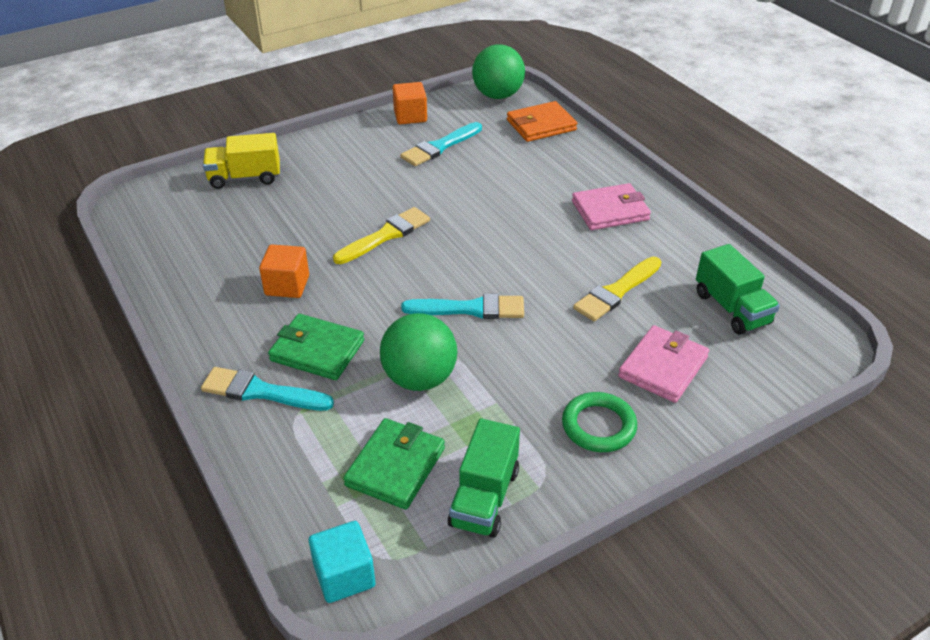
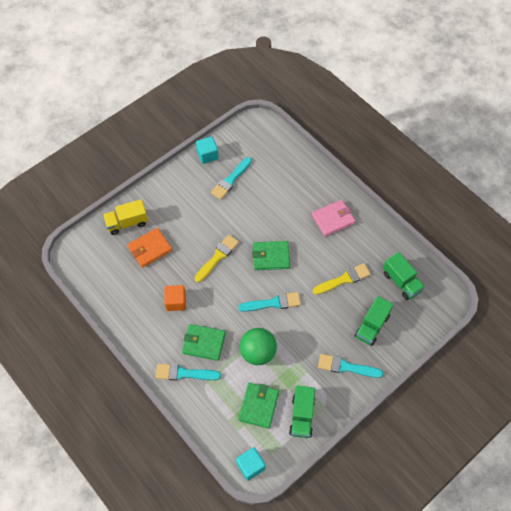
camera: 10 degrees left, 20 degrees up
(410, 116) = (207, 155): orange cube -> turquoise cube
(483, 246) = (271, 256): none -> green wallet
(497, 95) = (255, 128): green ball -> none
(541, 125) = (285, 152): orange wallet -> orange wallet (150, 249)
(598, 426) = (346, 367): green ring -> turquoise brush
(616, 291) = (344, 279): yellow brush -> yellow brush turned 150 degrees counterclockwise
(663, 367) = (372, 326): pink wallet -> green truck

